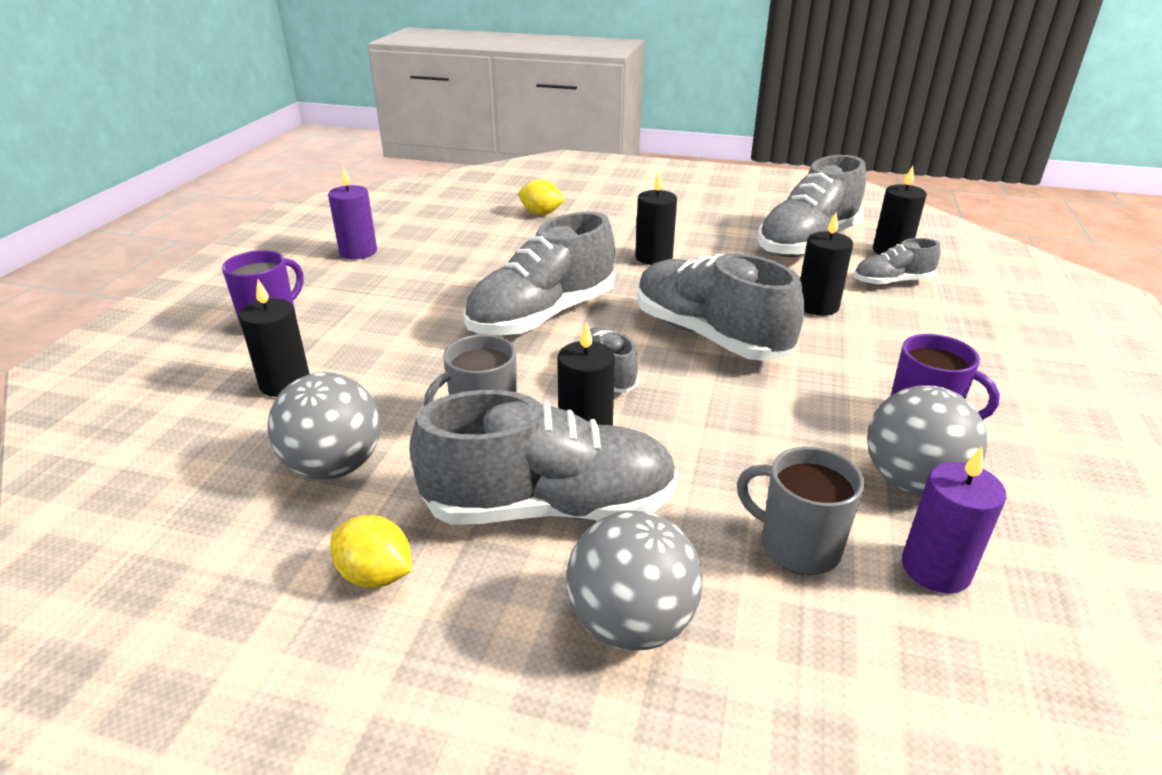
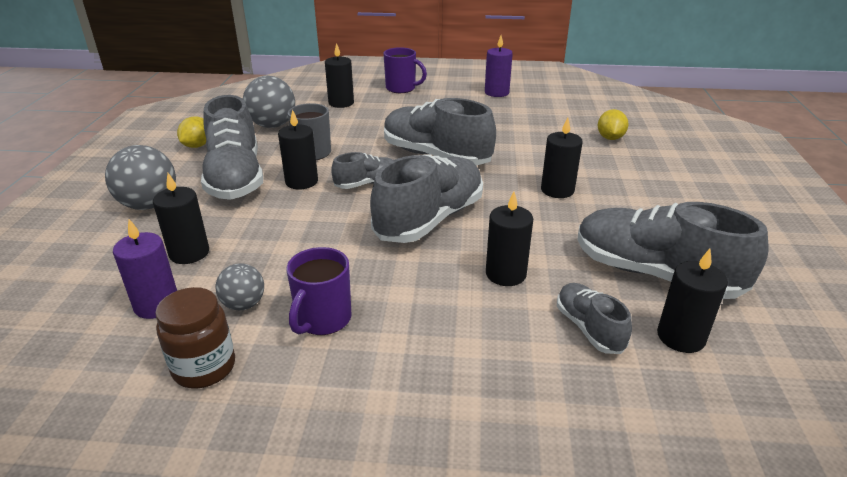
camera: 80 degrees right, 0 degrees up
(797, 546) = (189, 253): grey mug -> black candle
(912, 481) = (244, 304): grey ball -> grey ball, size x0.58
(1040, 508) = (204, 367): none -> brown jar

